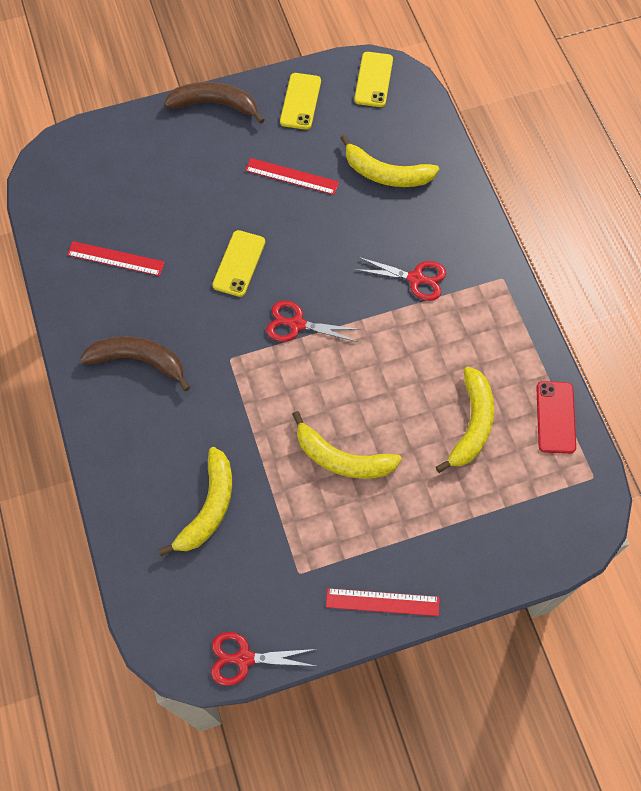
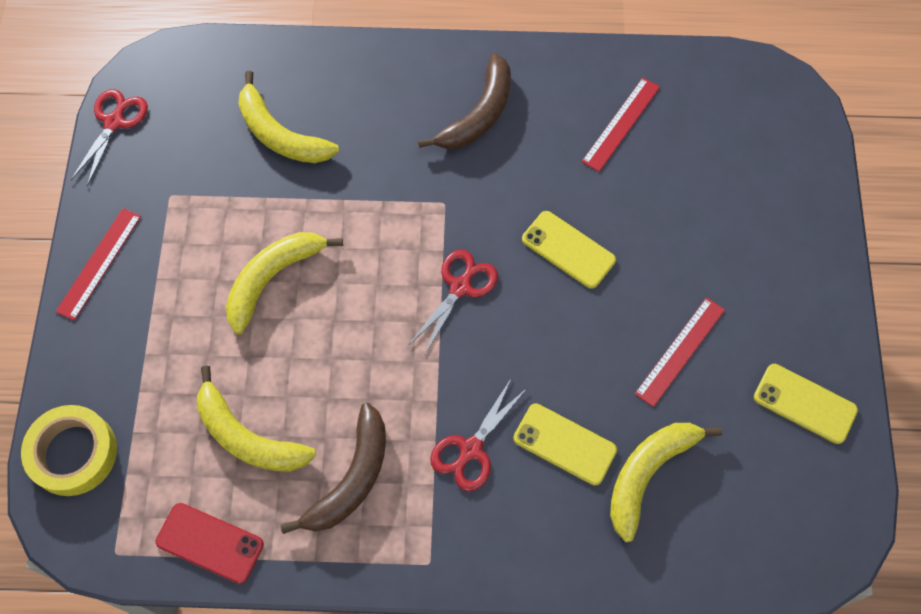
camera: 110 degrees right, 0 degrees up
(215, 104) = (826, 294): brown banana -> brown banana (351, 479)
(373, 80) = (820, 519): yellow phone -> yellow phone (564, 444)
(540, 542) = (73, 453): none -> yellow tape

